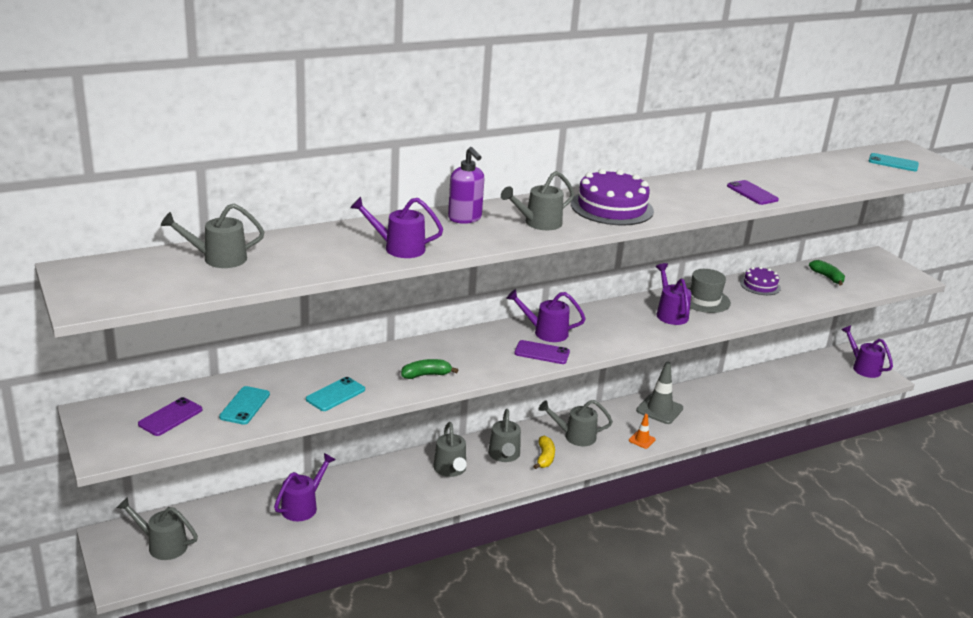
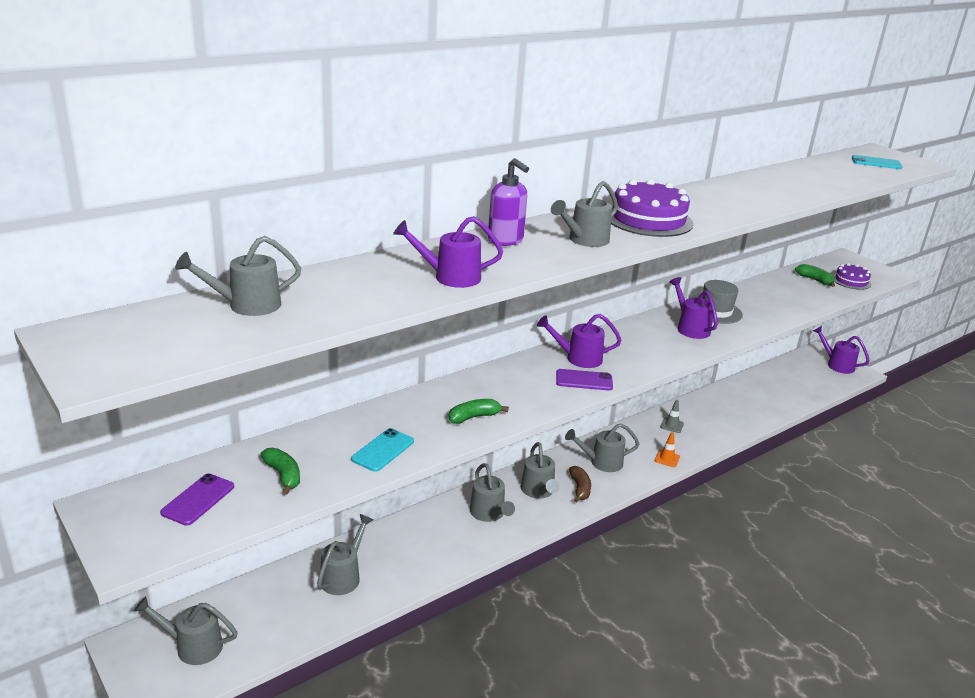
camera: 10 degrees left, 0 degrees up
(245, 406) = (283, 475): turquoise phone -> green banana
(303, 506) = (343, 576): purple watering can -> grey watering can
(544, 457) = (579, 488): yellow banana -> brown banana
(659, 409) = (672, 425): grey traffic cone -> grey traffic cone, size x0.54
(752, 193) = (772, 197): purple phone -> none
(760, 285) = (759, 293): purple cake -> purple cake (851, 281)

